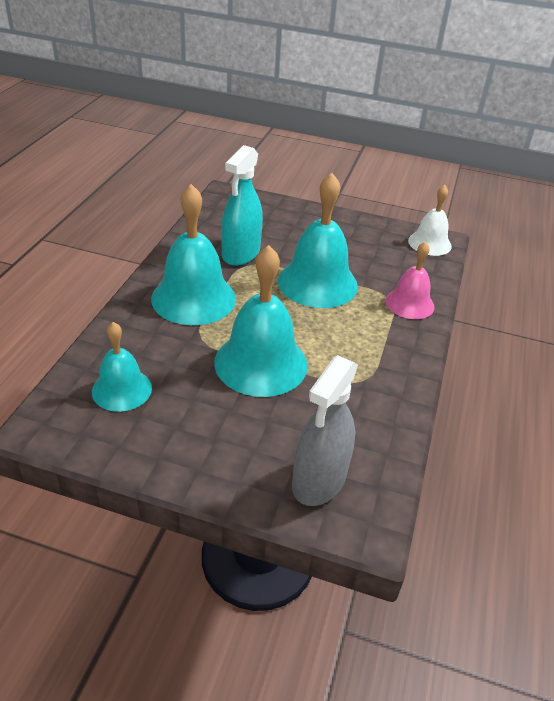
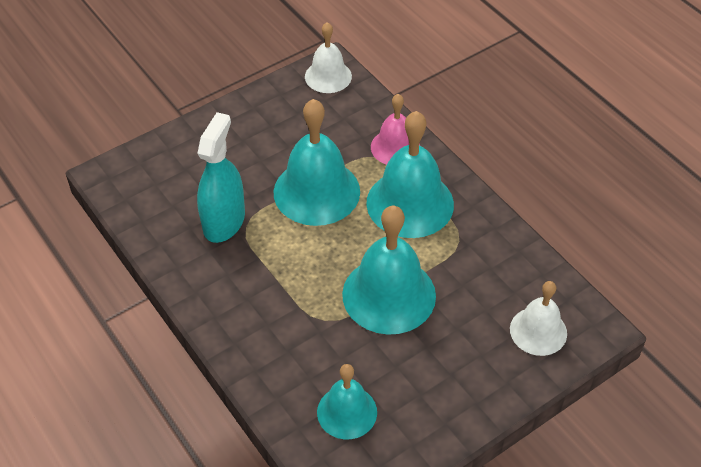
camera: 50 degrees left, 10 degrees up
(193, 298) = (262, 295): turquoise bell -> turquoise bell (410, 203)
(241, 253) = (224, 221): turquoise spray bottle -> turquoise spray bottle turned 135 degrees counterclockwise
(319, 480) = (538, 331): grey spray bottle -> white bell

